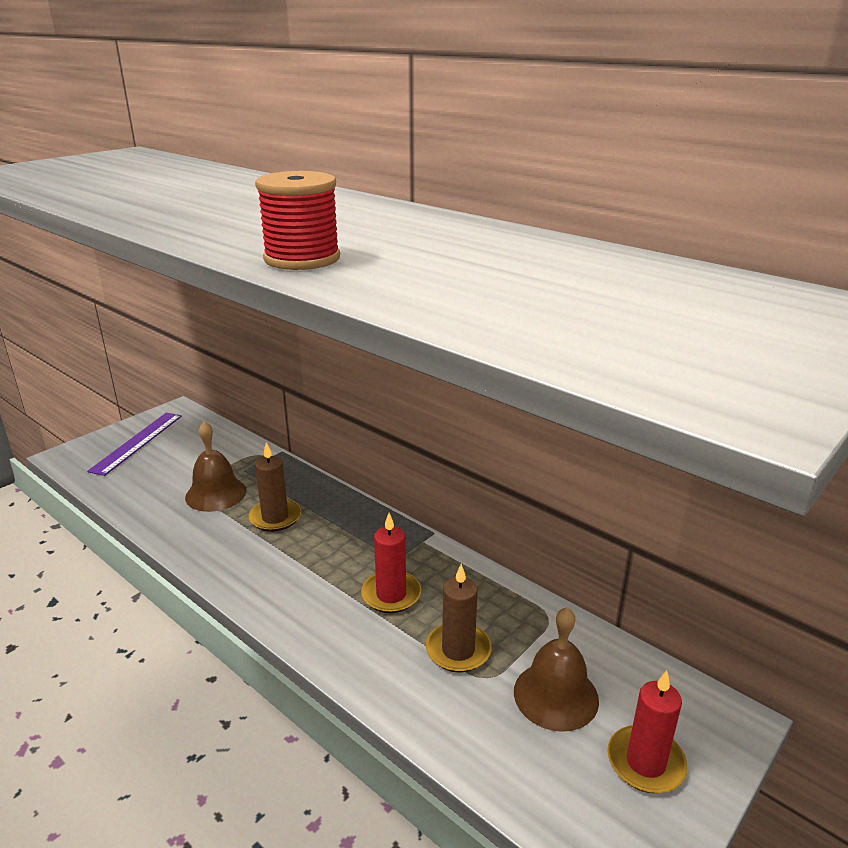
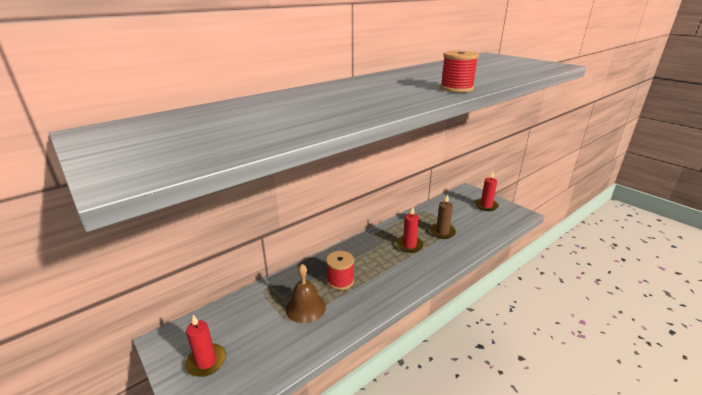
camera: 80 degrees left, 0 degrees up
(137, 442) = (206, 362): purple ruler -> red candle
(275, 517) = (340, 281): brown candle -> red spool
(556, 695) = (462, 216): brown bell -> none

